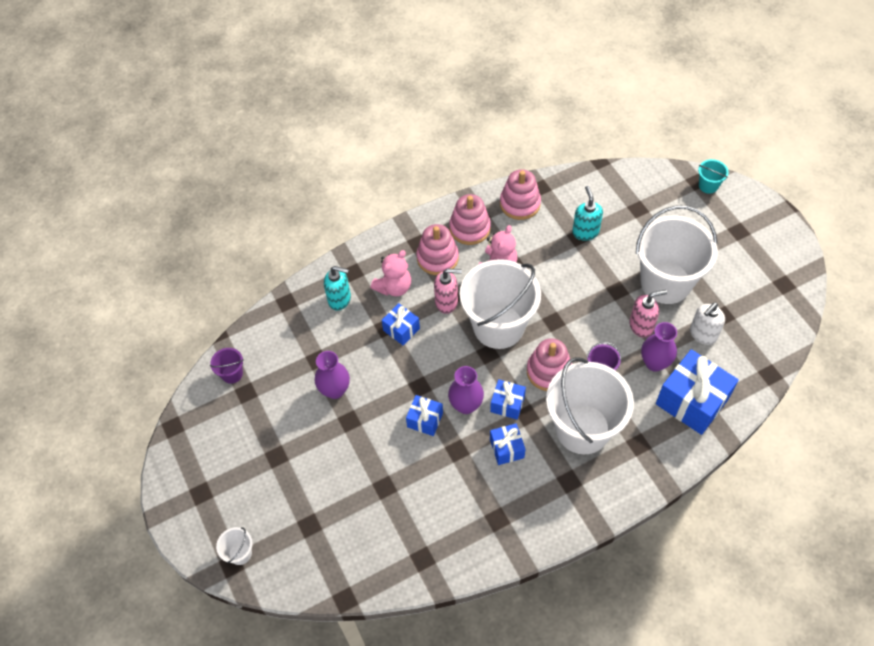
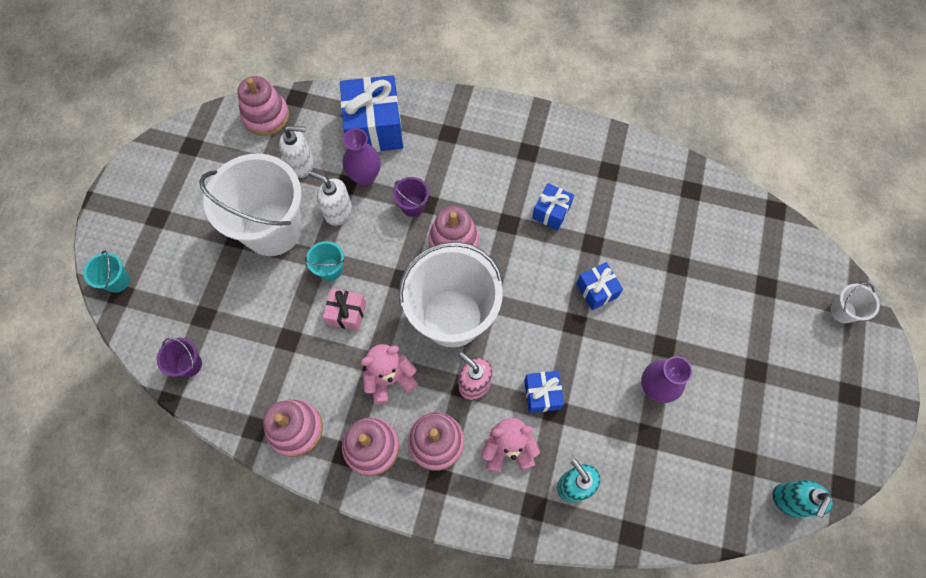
camera: 140 degrees left, 10 degrees up
(232, 374) = (746, 496): purple bucket -> purple bucket (189, 364)
(466, 405) = (550, 273): purple vase -> none
(507, 404) = (515, 245): blue gift -> none
(562, 276) = (347, 314): none -> pink gift
(582, 429) = (477, 177): white bucket -> none
(585, 232) = (275, 338): turquoise soap dispenser -> turquoise soap dispenser (789, 500)
(602, 290) = (330, 269): none -> turquoise bucket
(641, 326) = (338, 212): pink soap dispenser -> white soap dispenser
(770, 344) = (266, 116): none -> pink stacking toy

